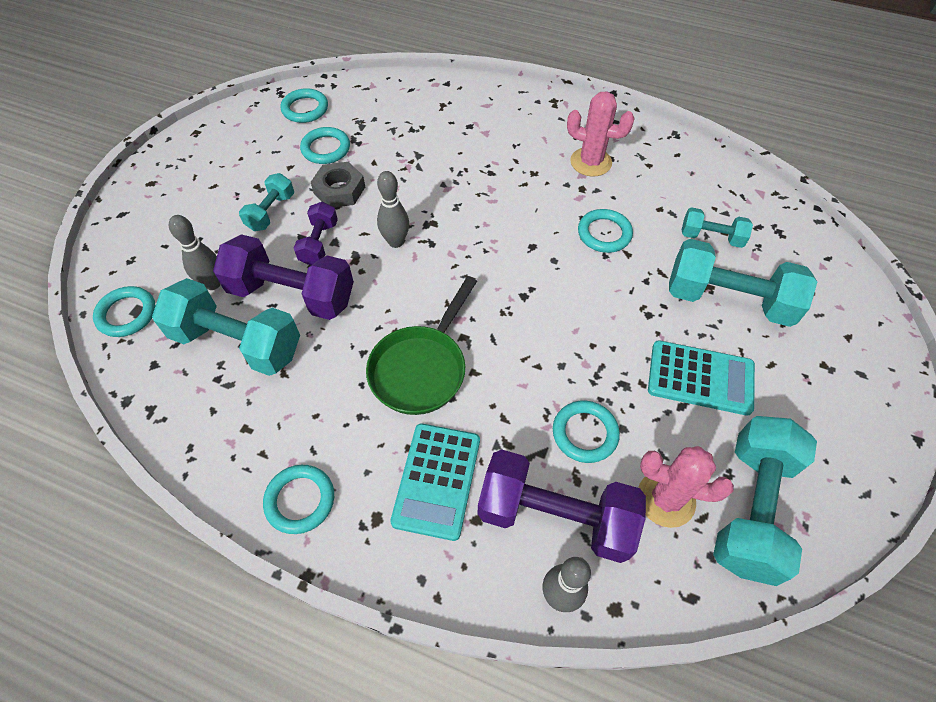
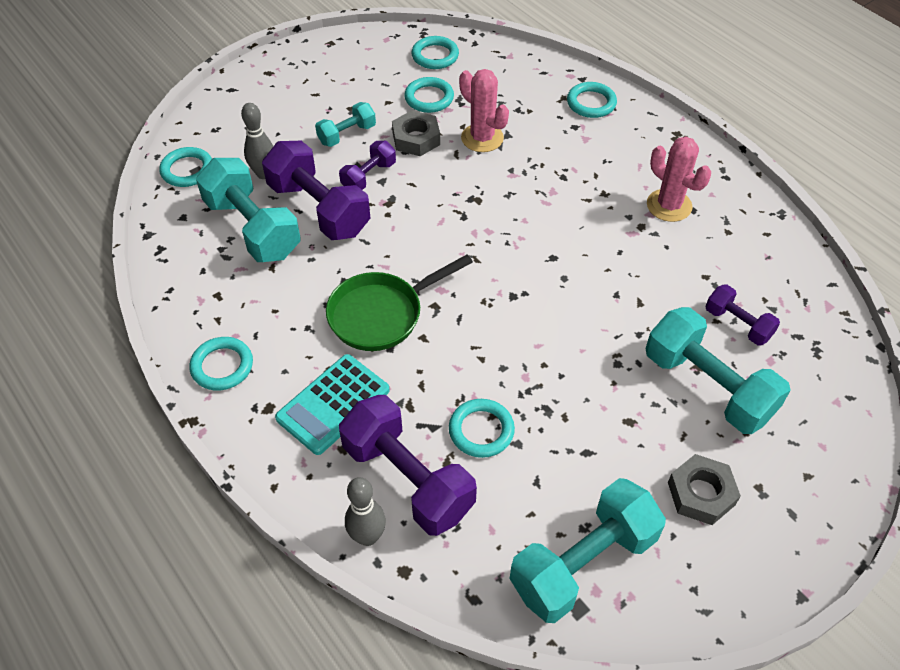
camera: 30 degrees right, 5 degrees down
(396, 242) = (433, 202): grey bowling pin -> none
(604, 233) = (630, 275): turquoise ring -> turquoise ring (591, 103)
(666, 499) = (512, 516): pink cactus -> pink cactus (482, 138)
(700, 378) = (623, 438): turquoise calculator -> none
(711, 237) = (737, 324): turquoise dumbbell -> purple dumbbell
(790, 393) = (701, 493): none -> grey nut

